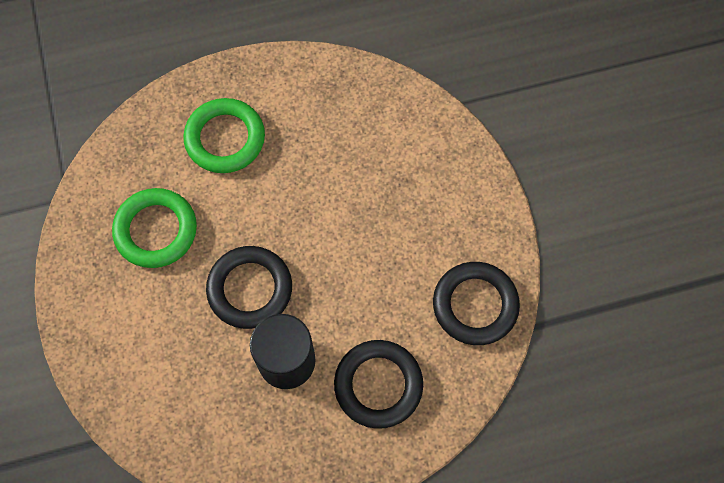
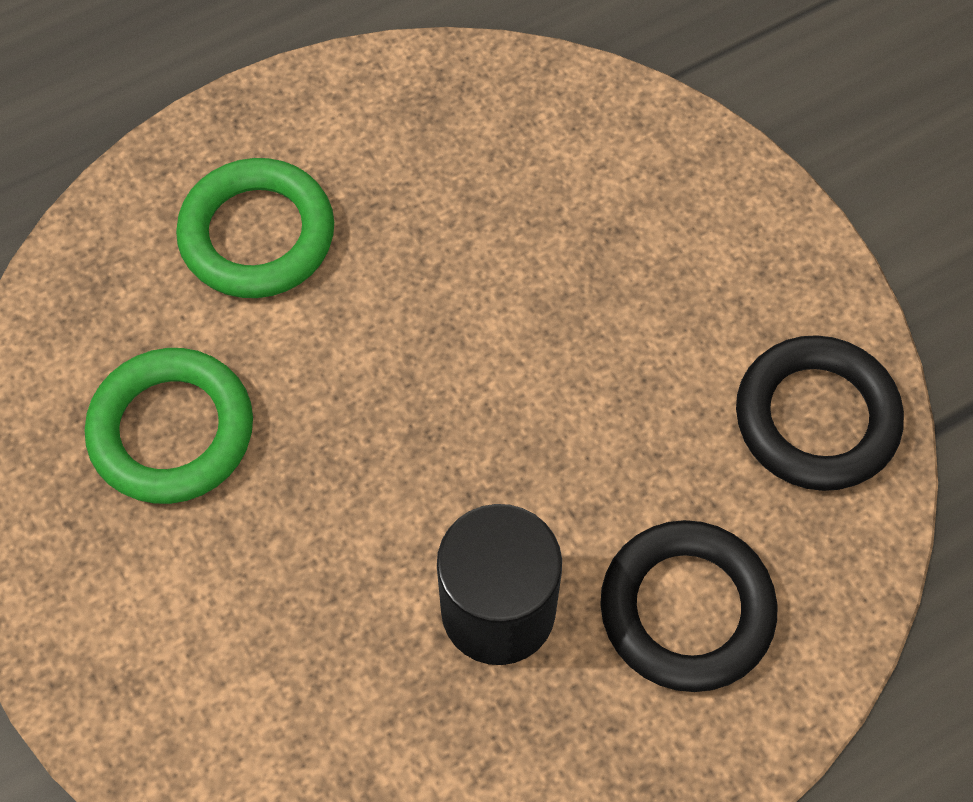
camera: 15 degrees left, 5 degrees down
(250, 289) = (386, 494): black ring -> none

